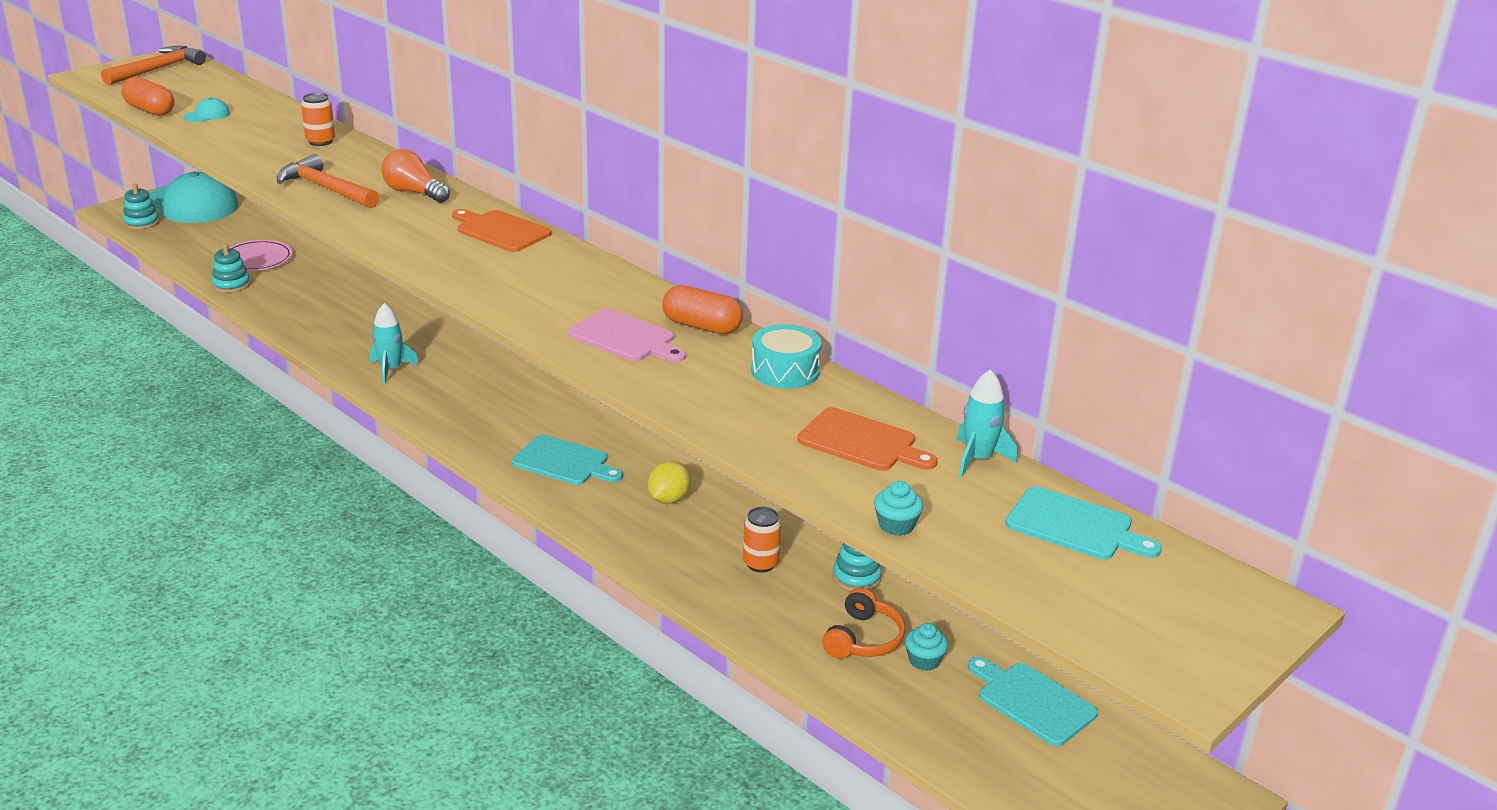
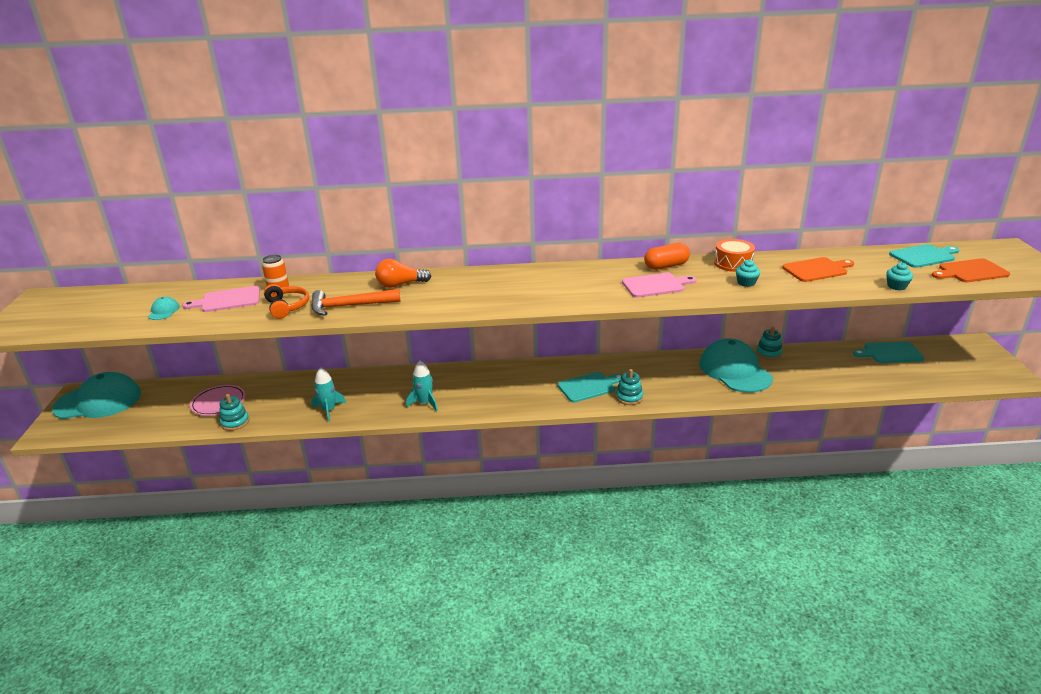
camera: 45 degrees left, 0 degrees up
(141, 222) = (85, 429): turquoise stacking toy -> turquoise stacking toy (629, 397)
(150, 110) = (113, 327): orange capsule -> none
(157, 69) = (48, 307): orange hammer -> none
(265, 130) = (228, 300): none -> pink cutting board
(500, 231) = (488, 277): orange cutting board -> orange cutting board (970, 271)
(668, 499) = (656, 372): yellow lemon -> none
(760, 563) = (735, 371): orange can -> turquoise cap
(785, 371) = (733, 263): turquoise drum -> orange drum
(863, 639) = (816, 370): orange headphones -> orange headphones (287, 307)
(924, 660) = (843, 363): turquoise cupcake -> turquoise cupcake (746, 283)
(978, 459) = (853, 254): turquoise rocket -> turquoise rocket (329, 410)

